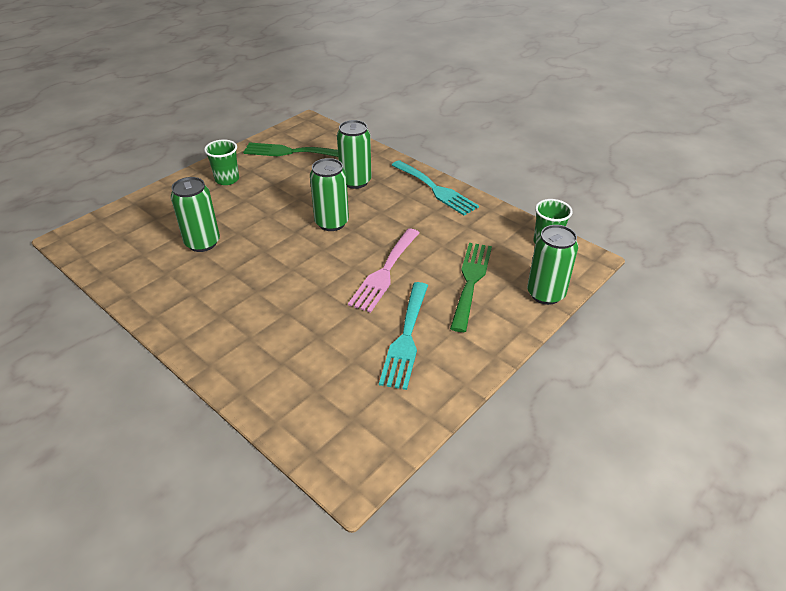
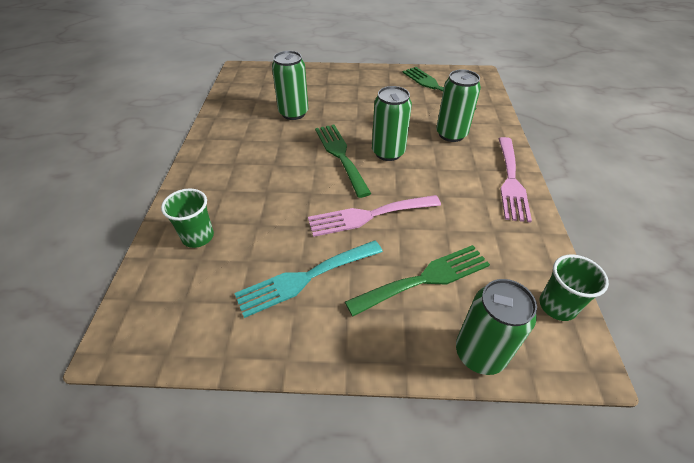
camera: 50 degrees right, 5 degrees up
(227, 179) = (367, 83): green cup -> green cup (198, 237)
(299, 248) = (340, 155): none -> green fork
(436, 189) = (511, 181): turquoise fork -> pink fork

